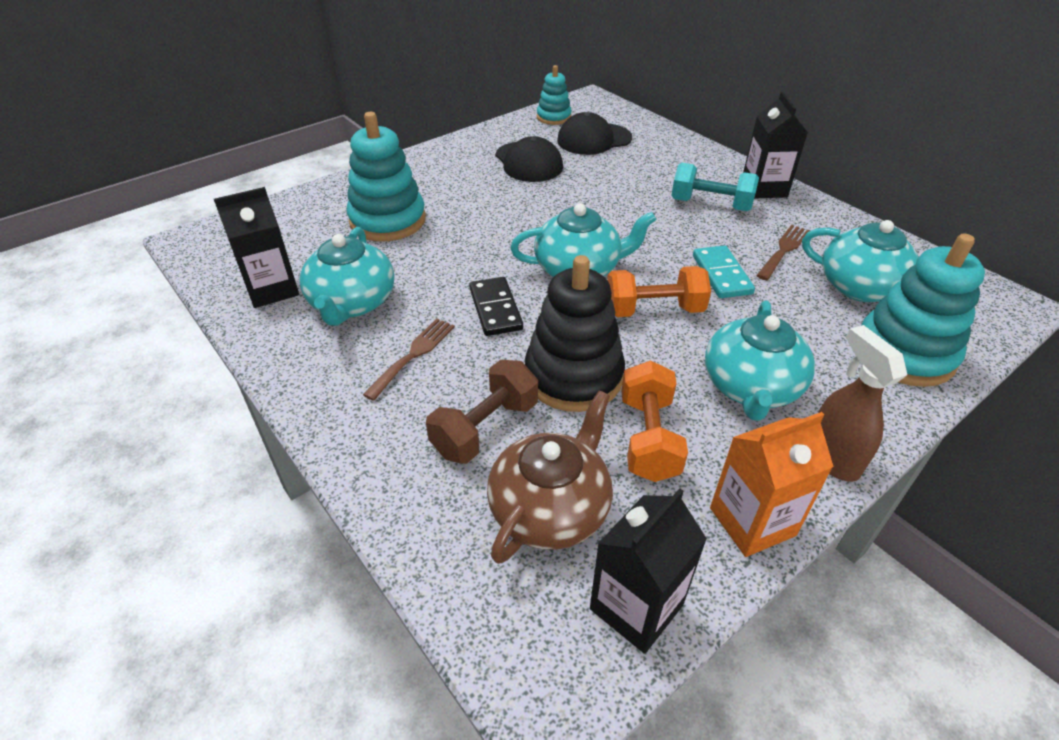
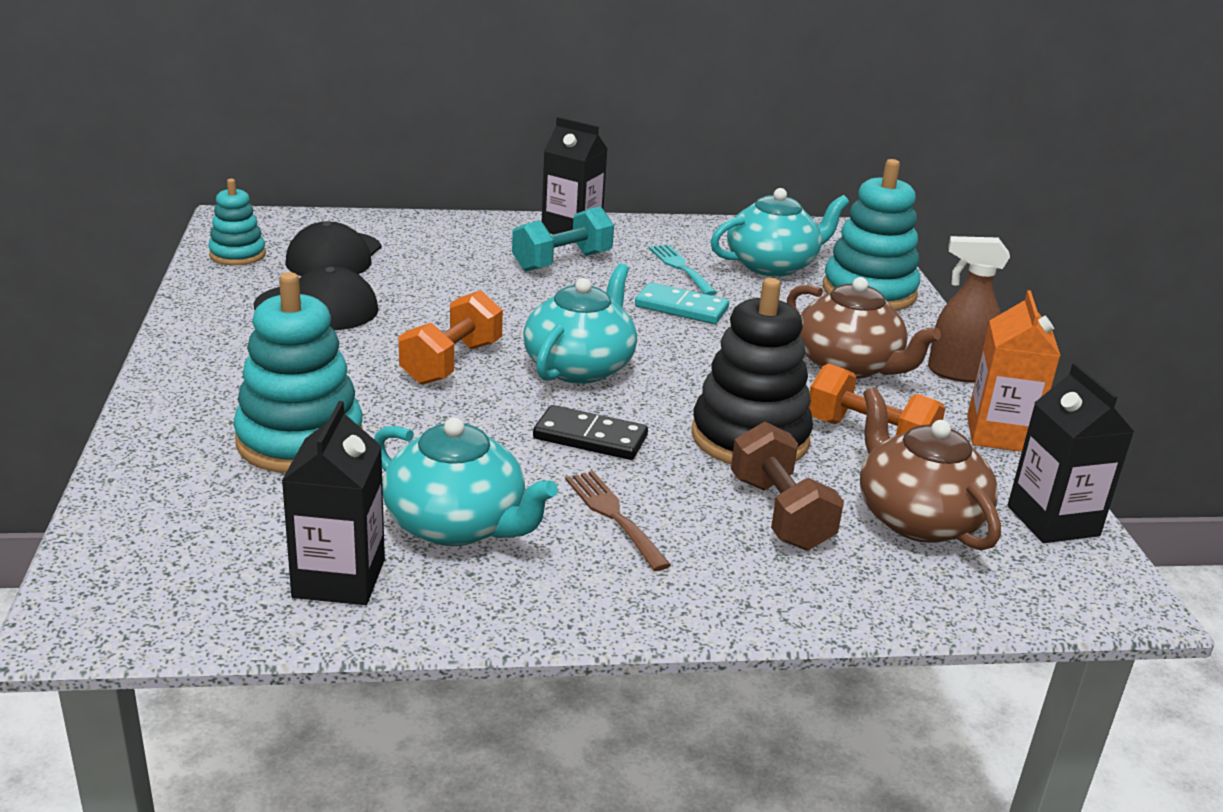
camera: 60 degrees left, 15 degrees down
(654, 310) = (695, 359): orange dumbbell -> orange dumbbell (451, 363)
(751, 387) = (848, 365): turquoise teapot -> brown teapot
(783, 250) = (680, 268): brown fork -> turquoise fork

